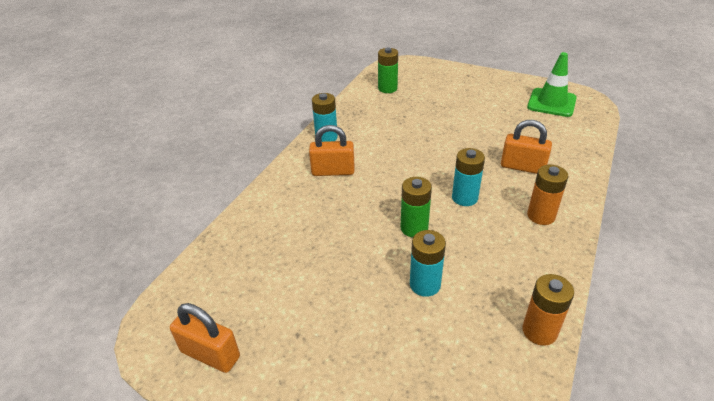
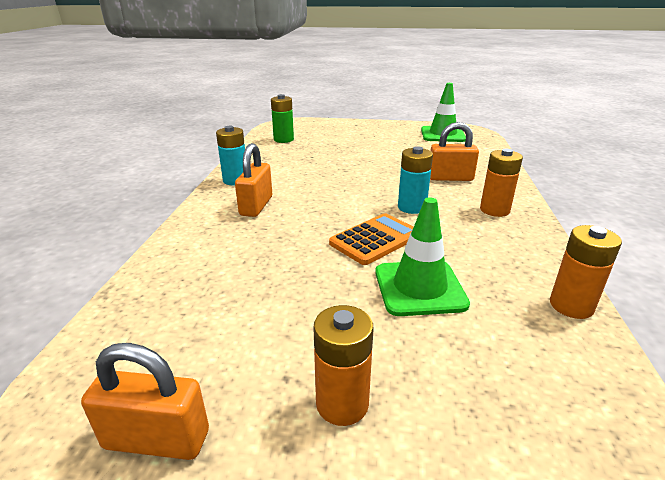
camera: 20 degrees left, 10 degrees down
(324, 362) = (342, 403): none -> orange battery
(333, 171) = (256, 206): orange padlock -> orange padlock turned 60 degrees counterclockwise
(414, 228) = (375, 239): green battery -> orange calculator
(425, 284) = (419, 288): turquoise battery -> green traffic cone

